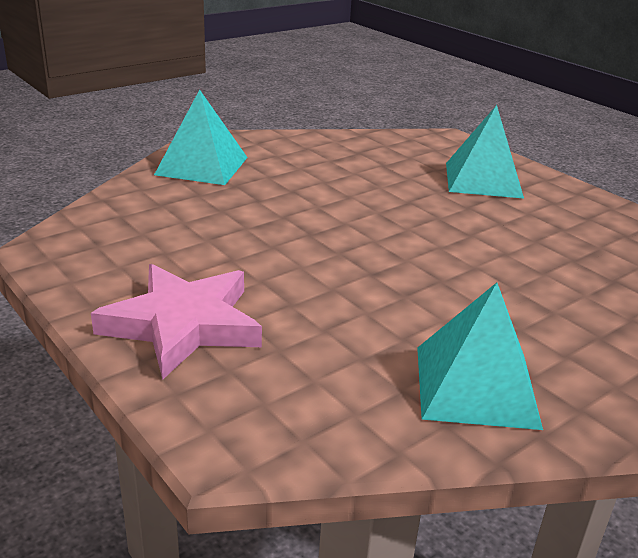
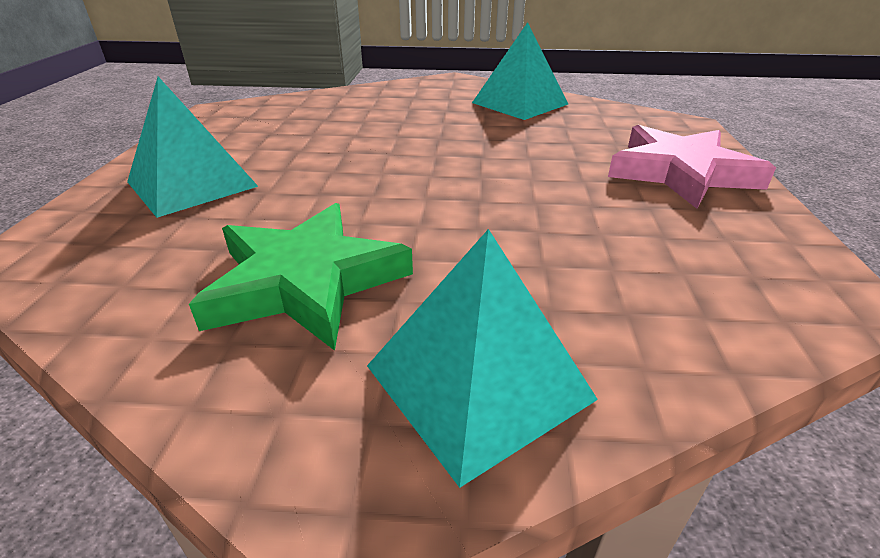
camera: 135 degrees left, 5 degrees up
(319, 167) = (305, 281): none -> green star

